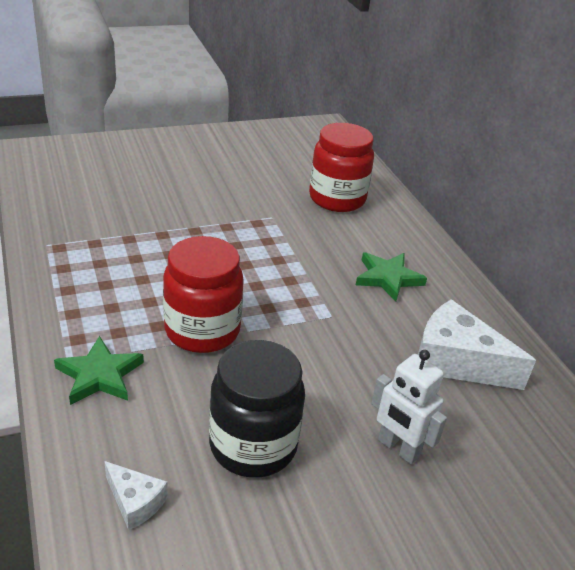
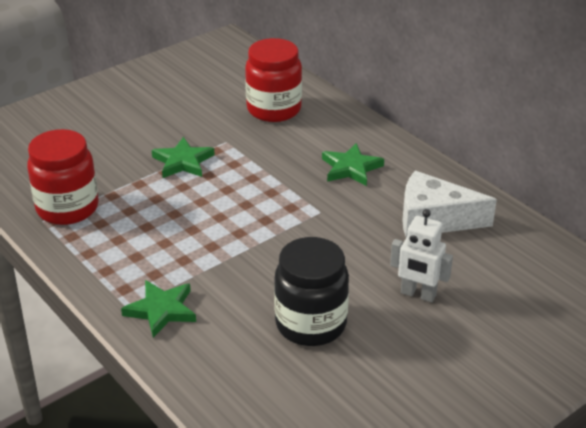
camera: 15 degrees left, 0 degrees up
(135, 502) = (246, 386): white cheese -> none
(202, 330) = (222, 253): red jar -> red jar (67, 208)
(218, 225) = (183, 162): none -> green star

